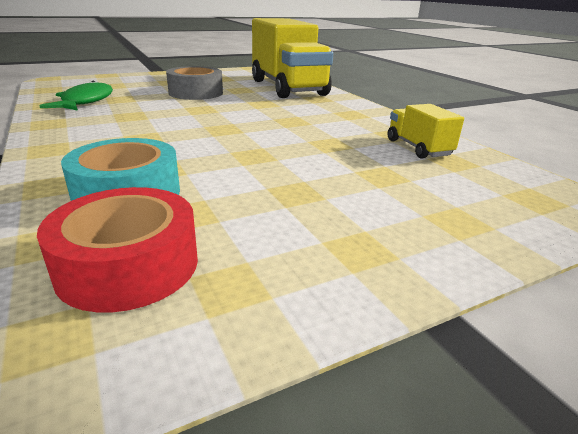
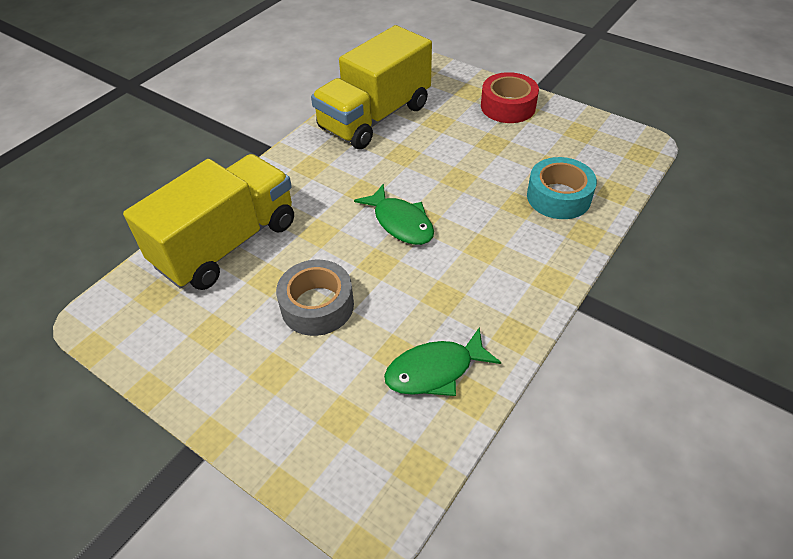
camera: 115 degrees left, 20 degrees up
(128, 265) = (600, 159): red tape -> red tape (508, 106)
(230, 122) = (400, 222): none -> green fish
(418, 148) = (375, 117): yellow truck -> yellow truck, size x2.20

